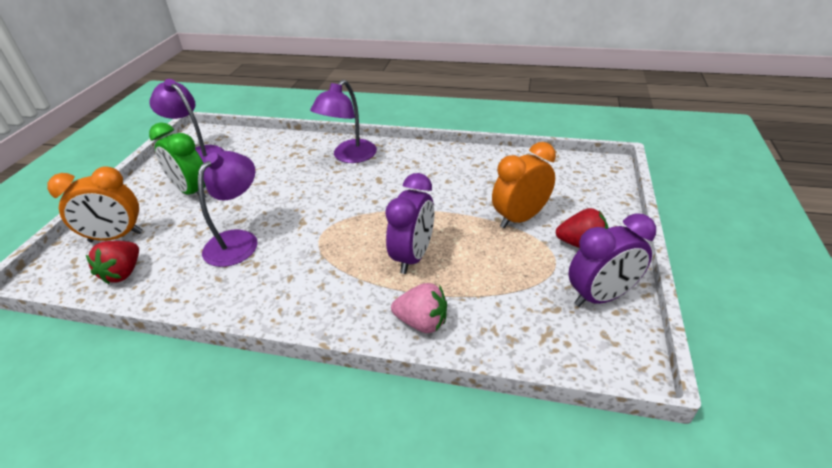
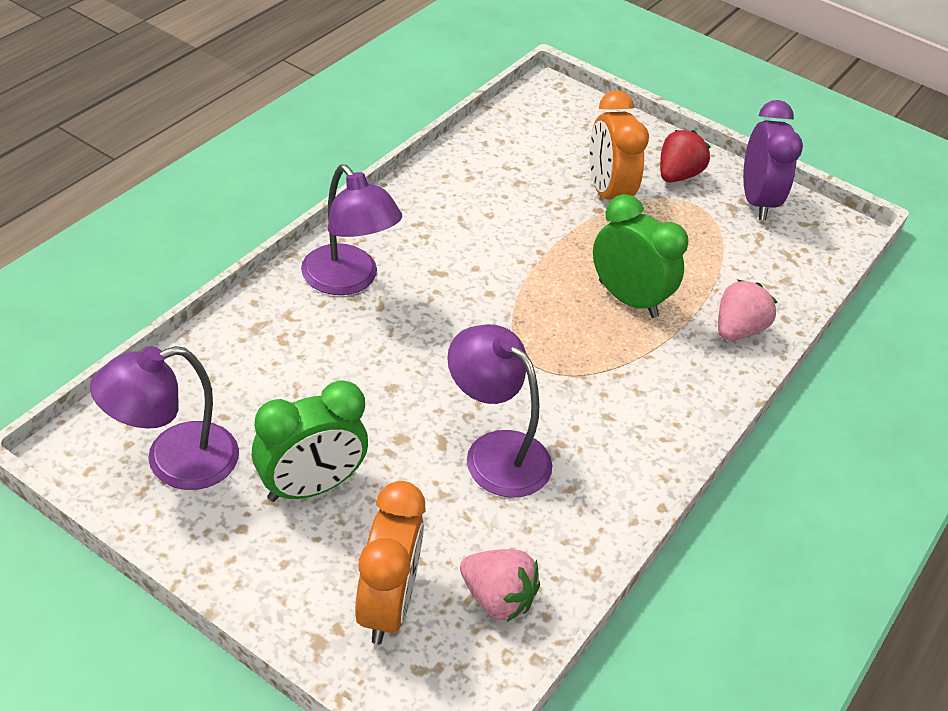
camera: 75 degrees left, 5 degrees up
(123, 273) = (497, 599): red strawberry -> pink strawberry
(413, 256) = (628, 299): purple clock -> green clock

